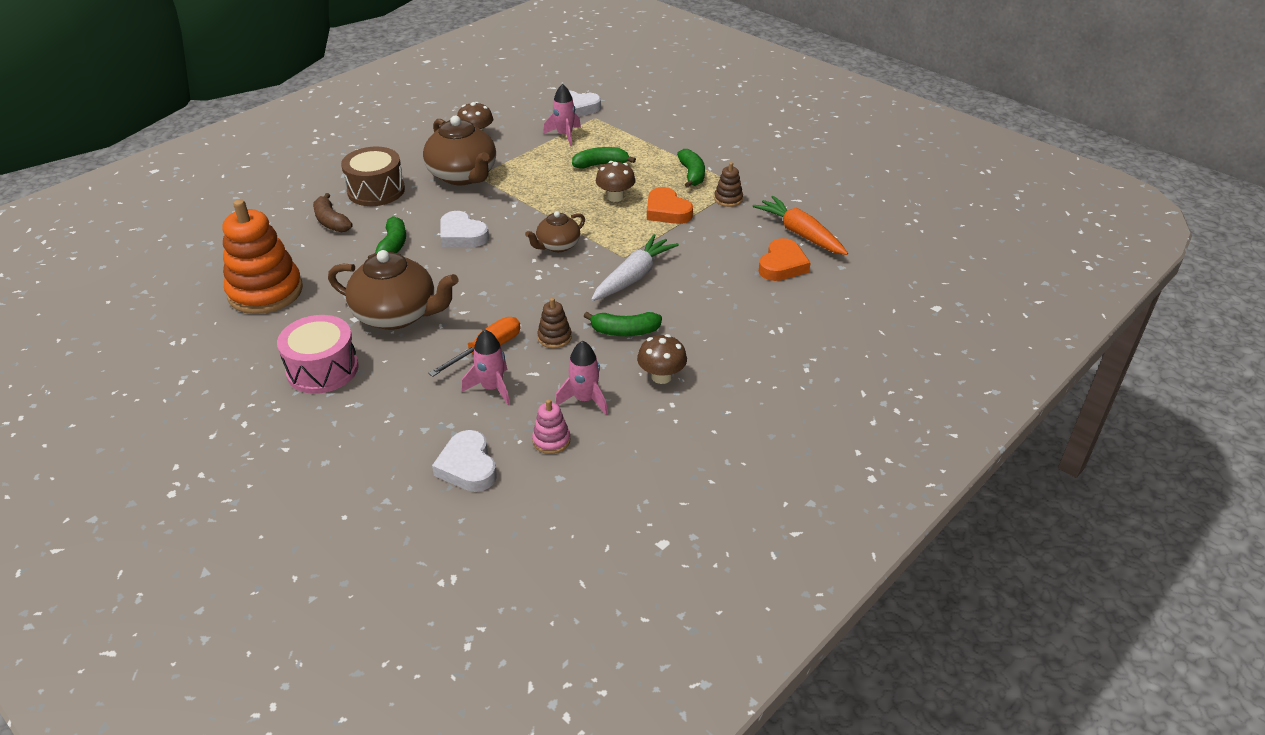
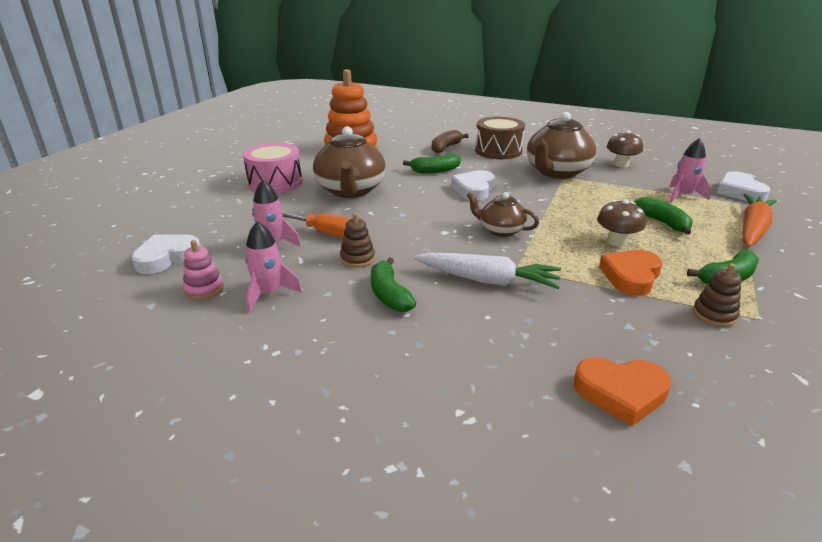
camera: 70 degrees right, 10 degrees down
(661, 376) = (322, 334): brown mushroom -> none
(800, 234) = (718, 398): orange carrot -> orange carrot (752, 229)

